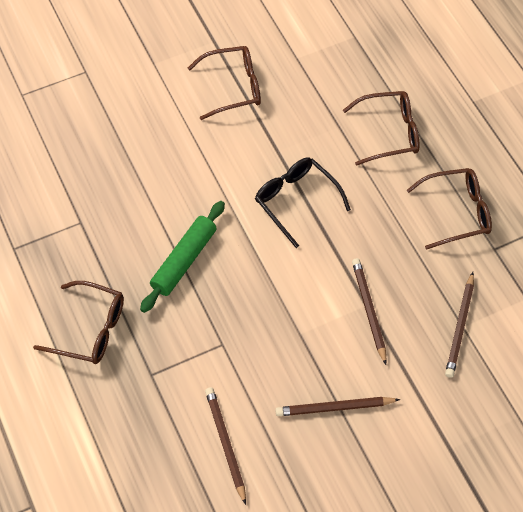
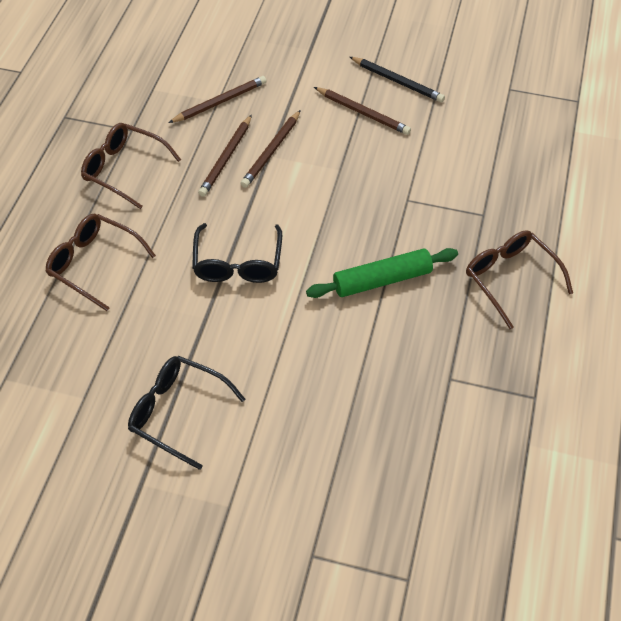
camera: 140 degrees left, 5 degrees down
(225, 444) = (463, 139): brown pencil -> brown pencil (226, 158)
(233, 87) = (178, 412): brown glasses -> black glasses
(337, 470) = (397, 81): none -> black pencil

